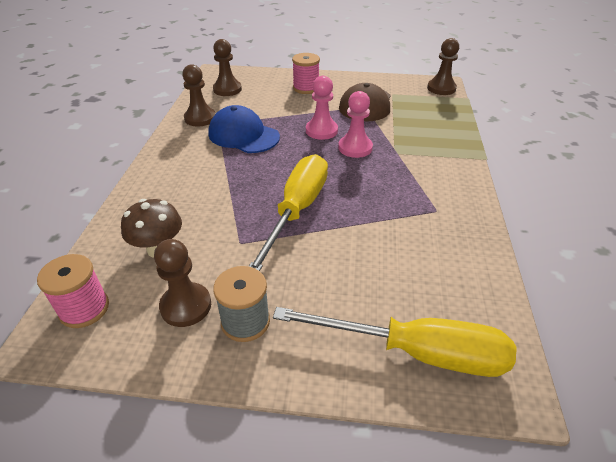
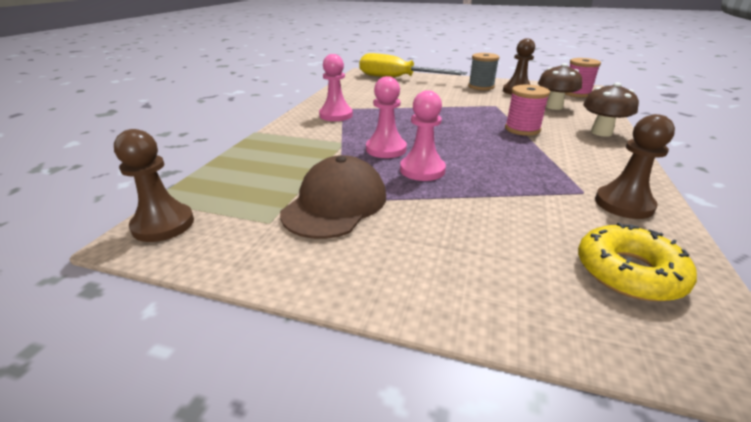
camera: 170 degrees left, 10 degrees down
(147, 192) = (601, 132): none -> brown mushroom
(227, 89) = (628, 272): brown pawn -> yellow donut
(243, 135) = (532, 173): blue cap -> none
(297, 210) = (454, 115): yellow screwdriver -> none
(306, 88) = (440, 255): pink spool -> pink spool (522, 129)
(433, 194) = (336, 115): none -> pink pawn

